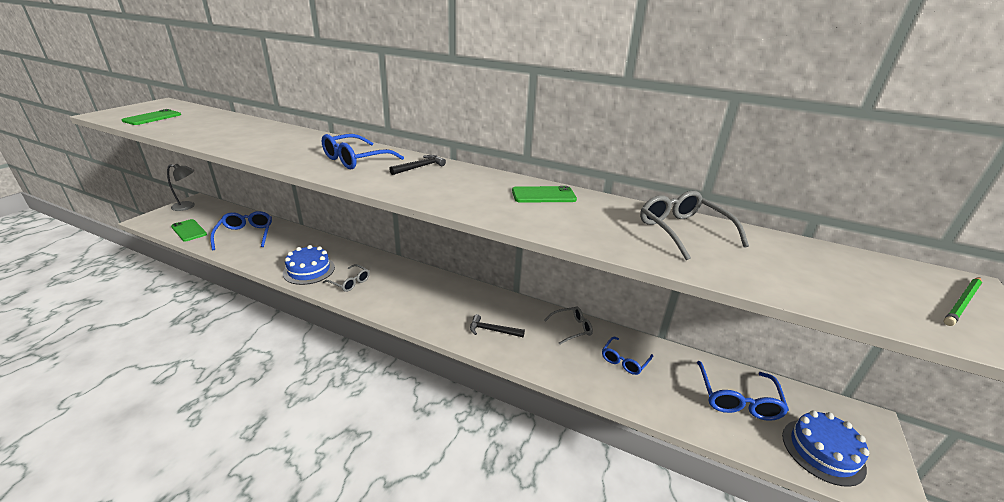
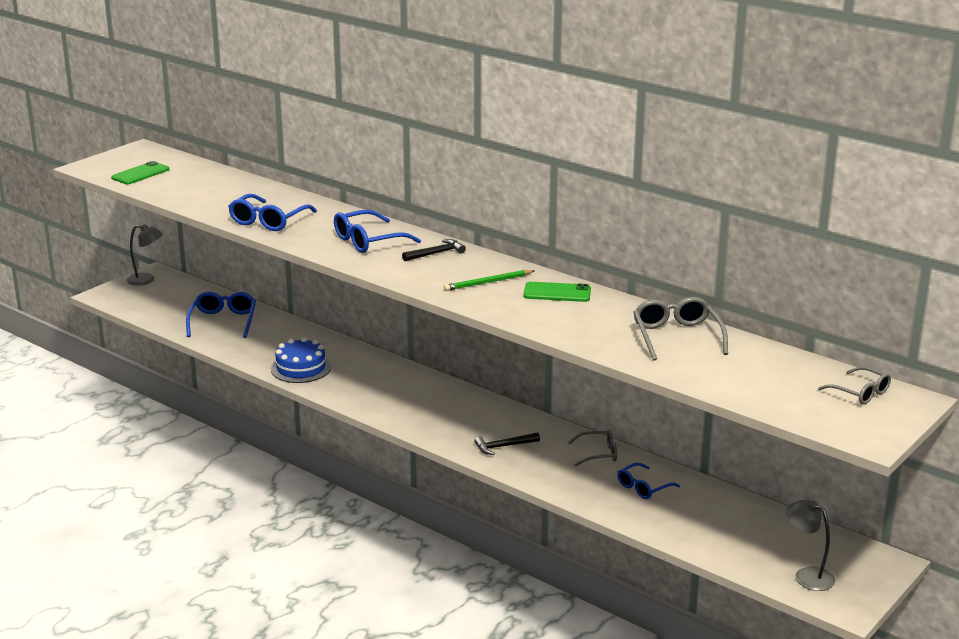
camera: 15 degrees right, 5 degrees down
(189, 230) = (155, 311): green phone -> none
(350, 282) = (348, 385): grey glasses -> grey glasses (860, 393)
(493, 330) = (503, 446): black hammer -> black hammer turned 45 degrees counterclockwise
(737, 399) = (750, 530): blue glasses -> blue glasses (268, 221)
(822, 451) = (807, 575): blue cake -> grey lamp
(962, 302) = (880, 411): green pencil -> green pencil (488, 282)

